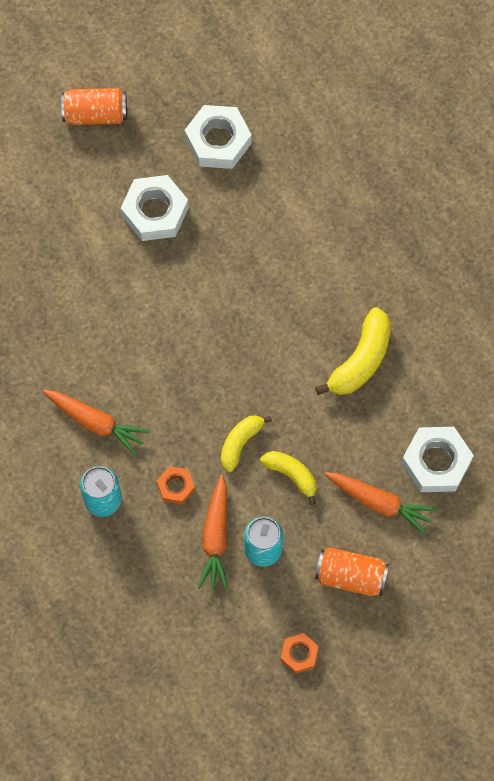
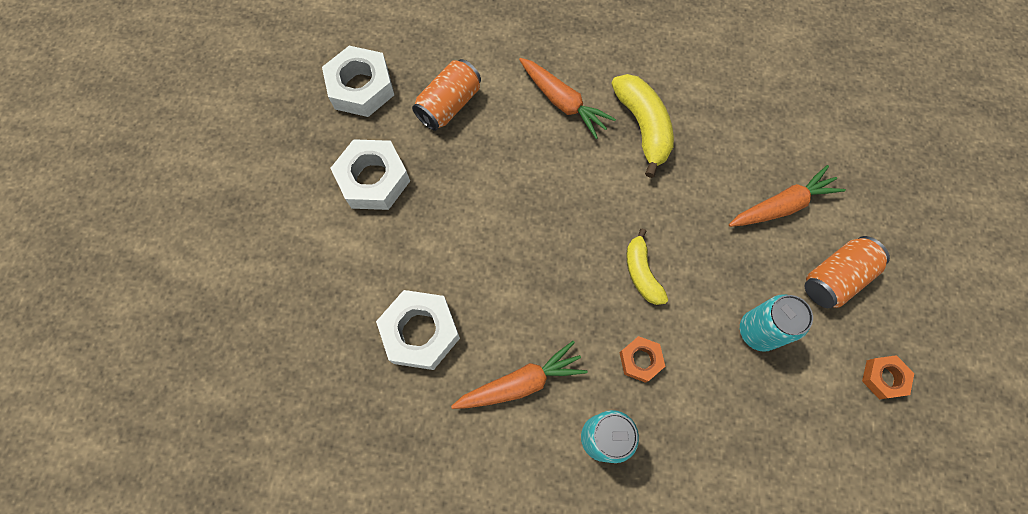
camera: 50 degrees left, 0 degrees up
(95, 114) = (243, 158): orange can -> orange can (449, 105)
(216, 538) = (717, 363): orange carrot -> orange carrot (563, 102)
(291, 475) = (704, 254): yellow banana -> none
(436, 462) = (776, 139): white nut -> white nut (420, 332)

